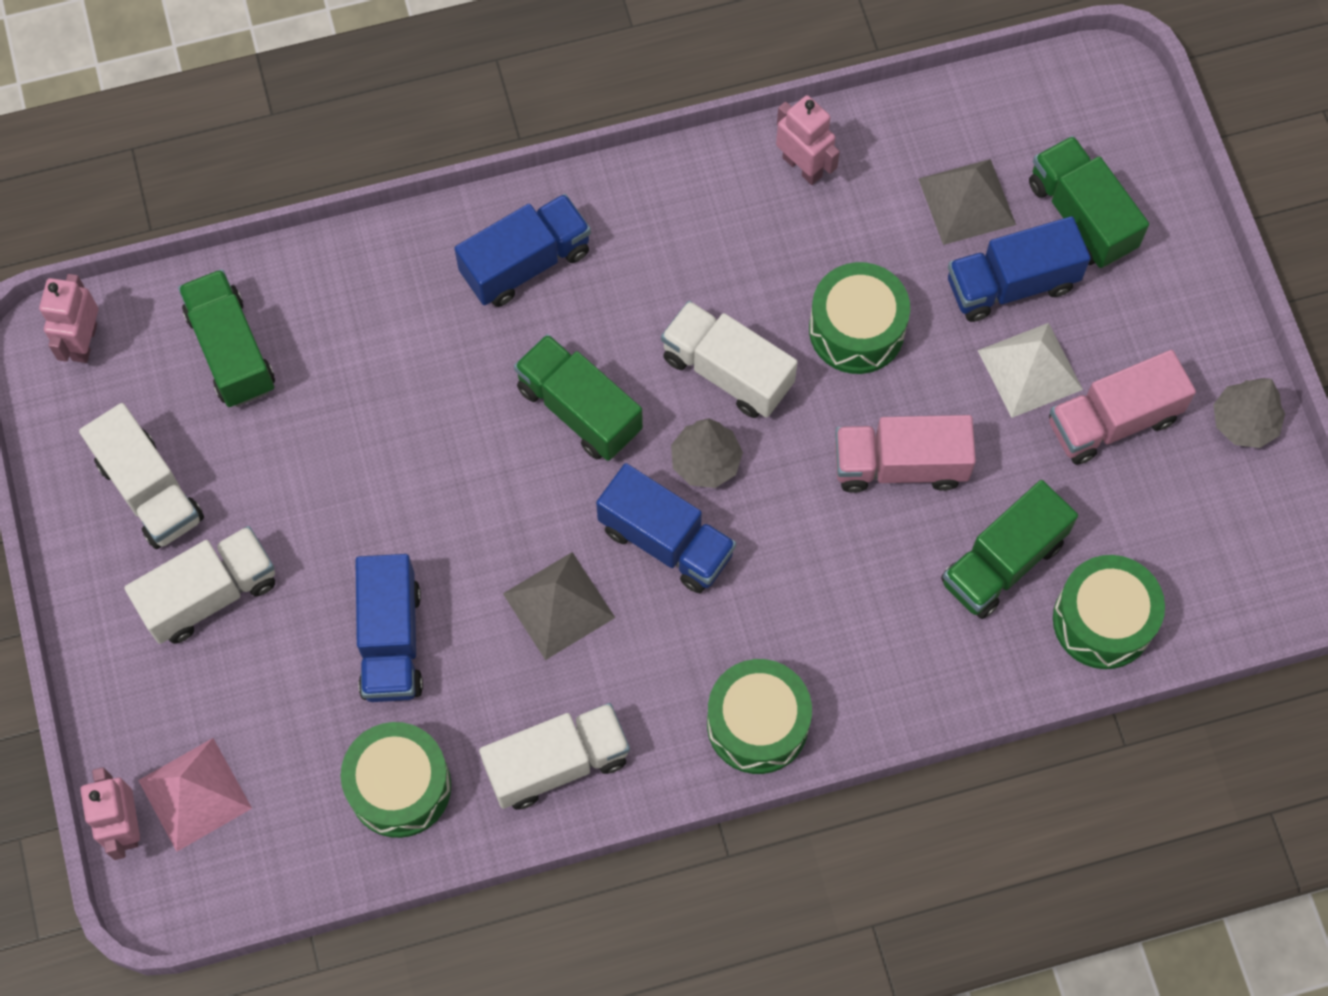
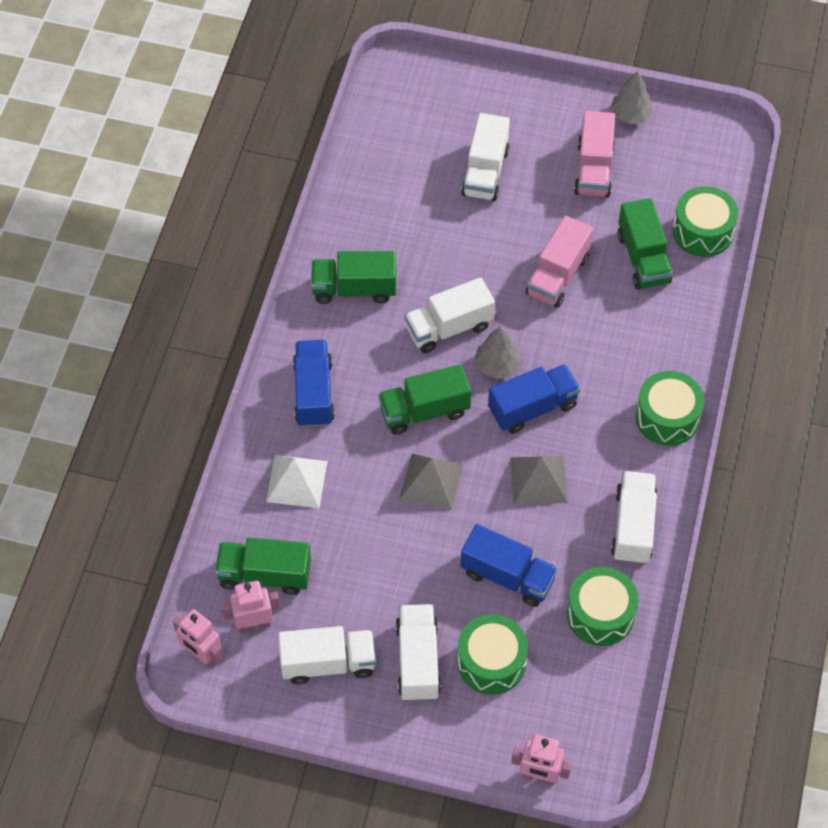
camera: 60 degrees left, 10 degrees down
(195, 794) = (541, 727): pink pyramid -> none
(802, 166) = (348, 230): pink robot -> pink robot (254, 624)
(856, 329) = (464, 255): green drum -> green drum (491, 662)
(966, 201) = (422, 166): grey pyramid -> grey pyramid (431, 481)
(1011, 284) = (485, 172): blue truck -> white truck
(1029, 369) = (540, 190): white pyramid -> white pyramid (296, 481)
(1081, 216) = (466, 121): green truck -> green truck (354, 289)

